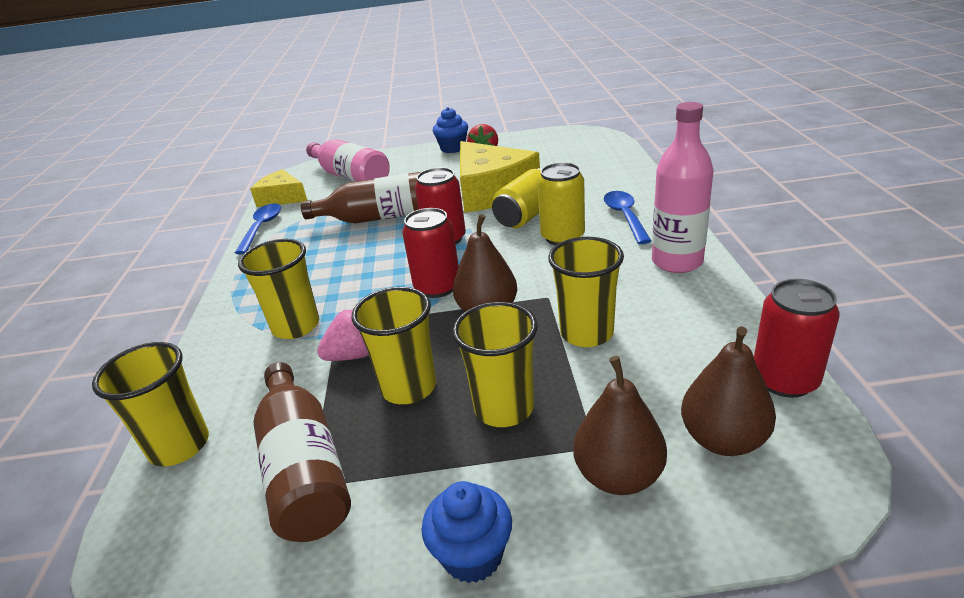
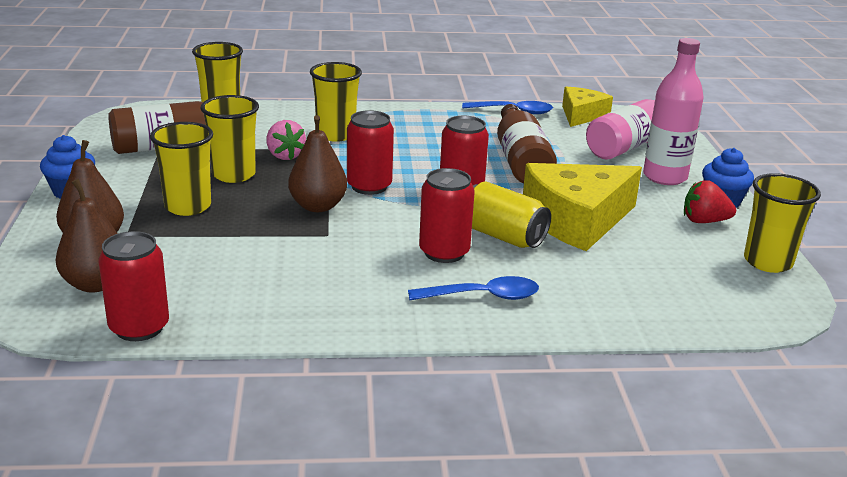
camera: 85 degrees right, 5 degrees down
(562, 237) = (444, 252): yellow can -> red can
(586, 333) = (260, 246): yellow cup -> yellow cup (768, 262)
(677, 262) = (362, 312): pink bottle -> pink bottle (665, 177)

